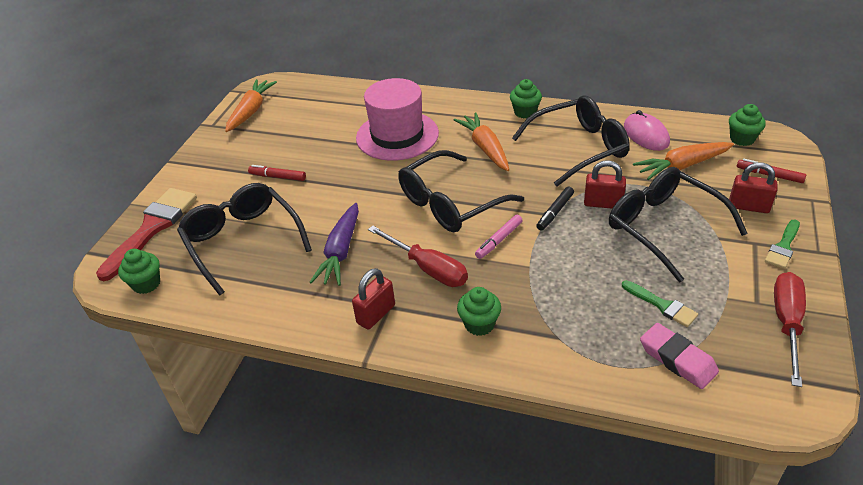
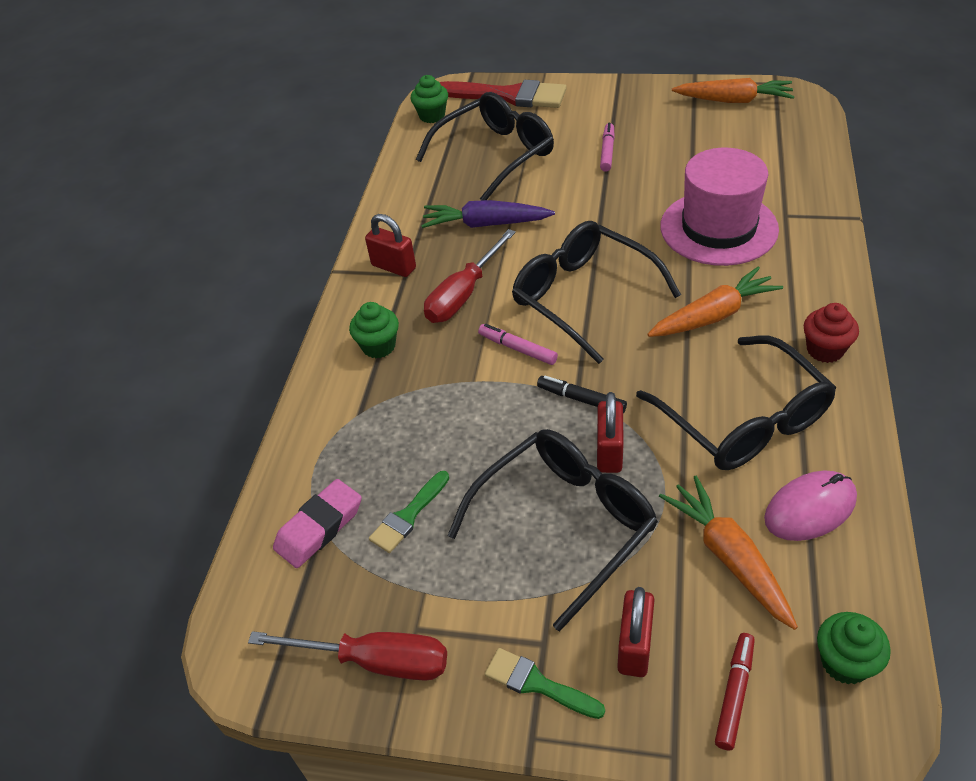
camera: 85 degrees right, 5 degrees up
(278, 177) = (607, 152): red marker -> pink marker
(525, 112) = (825, 350): green cupcake -> red cupcake

